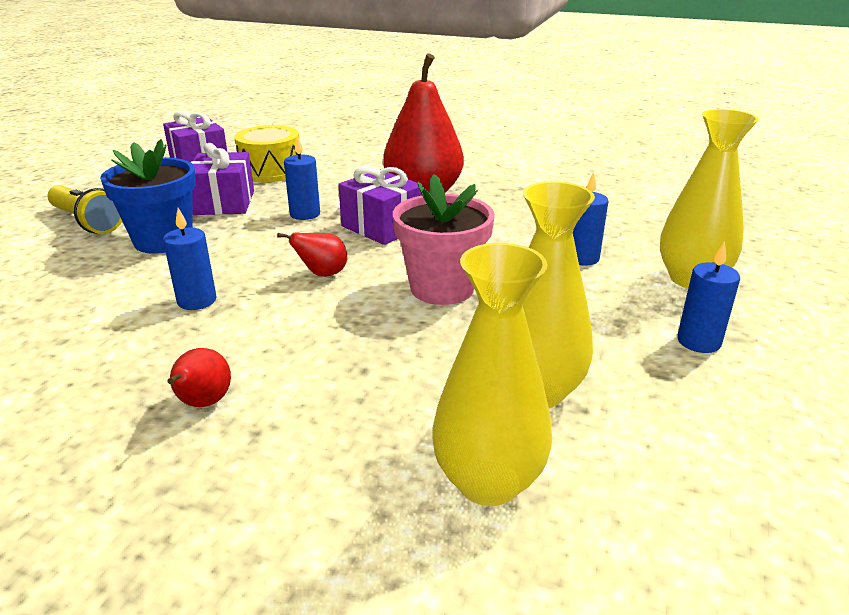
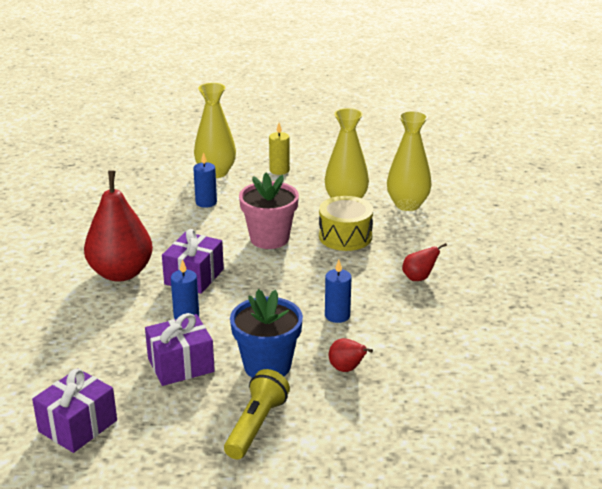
camera: 110 degrees left, 0 degrees up
(271, 171) = (91, 367): yellow drum -> yellow drum (345, 236)
(322, 274) = (277, 281): red pear -> red pear (347, 369)
(698, 341) = (279, 170): blue candle -> yellow candle

